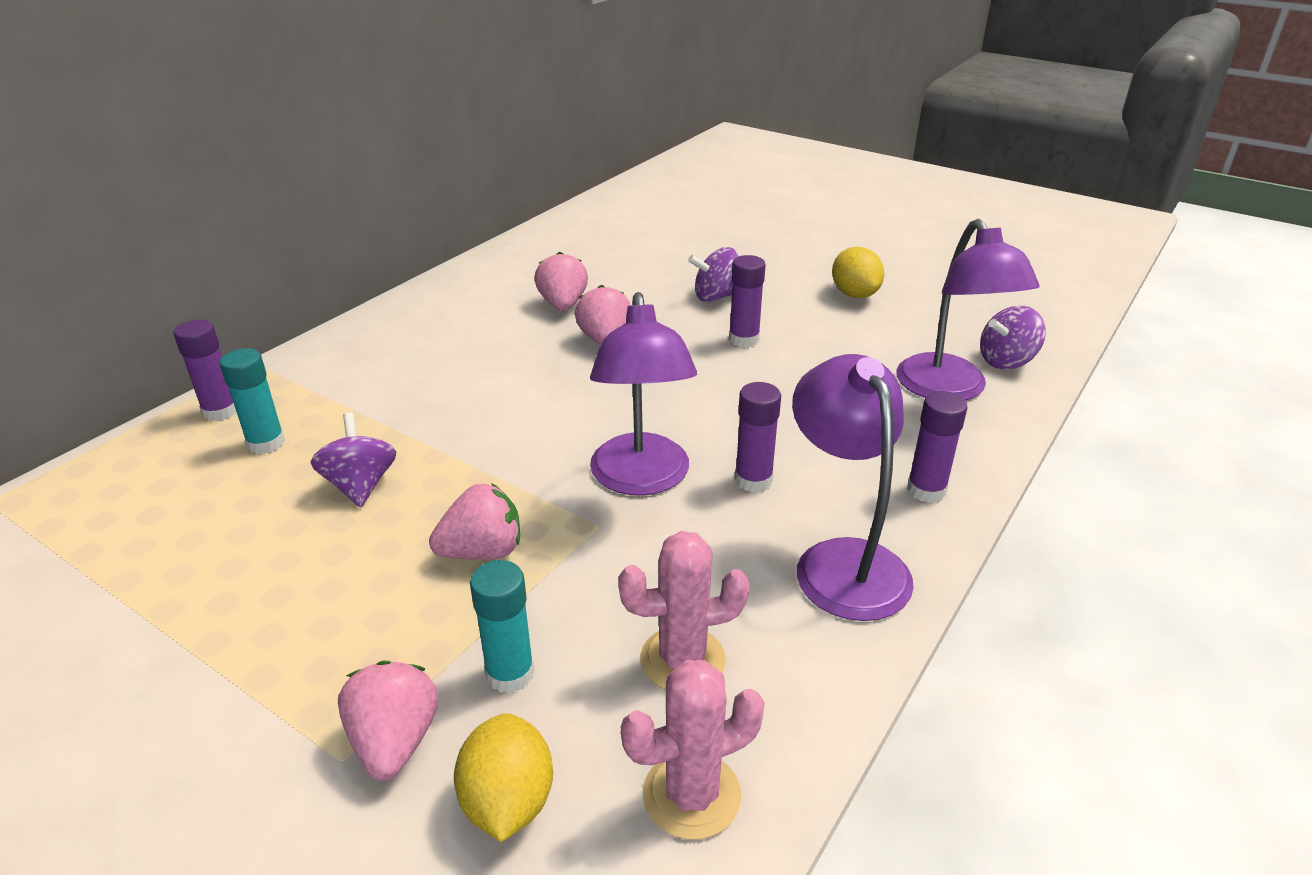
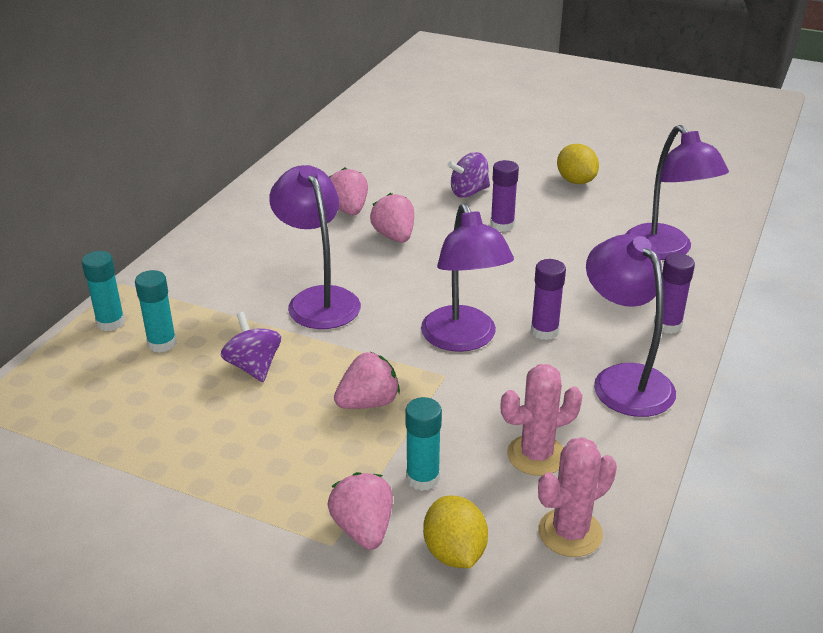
camera: 10 degrees left, 0 degrees up
(221, 411) = (110, 323): purple glue stick -> turquoise glue stick
(480, 408) = (318, 299): none -> purple lamp
(1006, 361) = (701, 224): purple spinning top -> none

